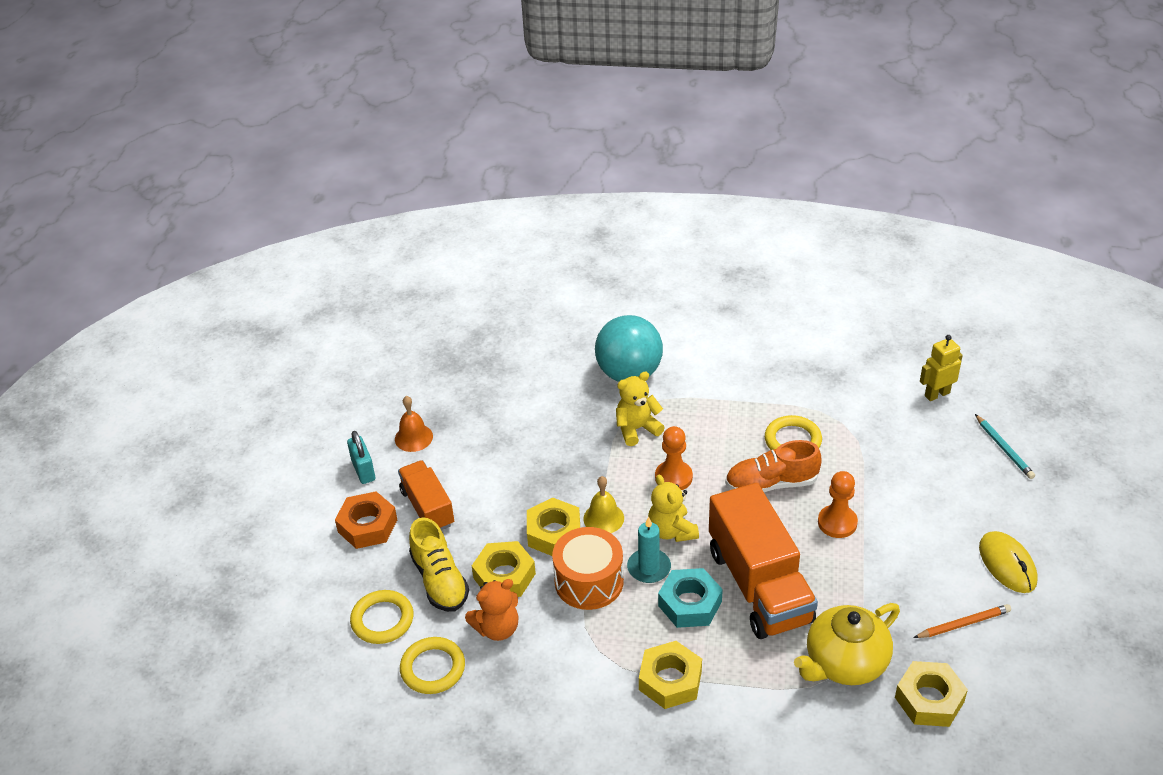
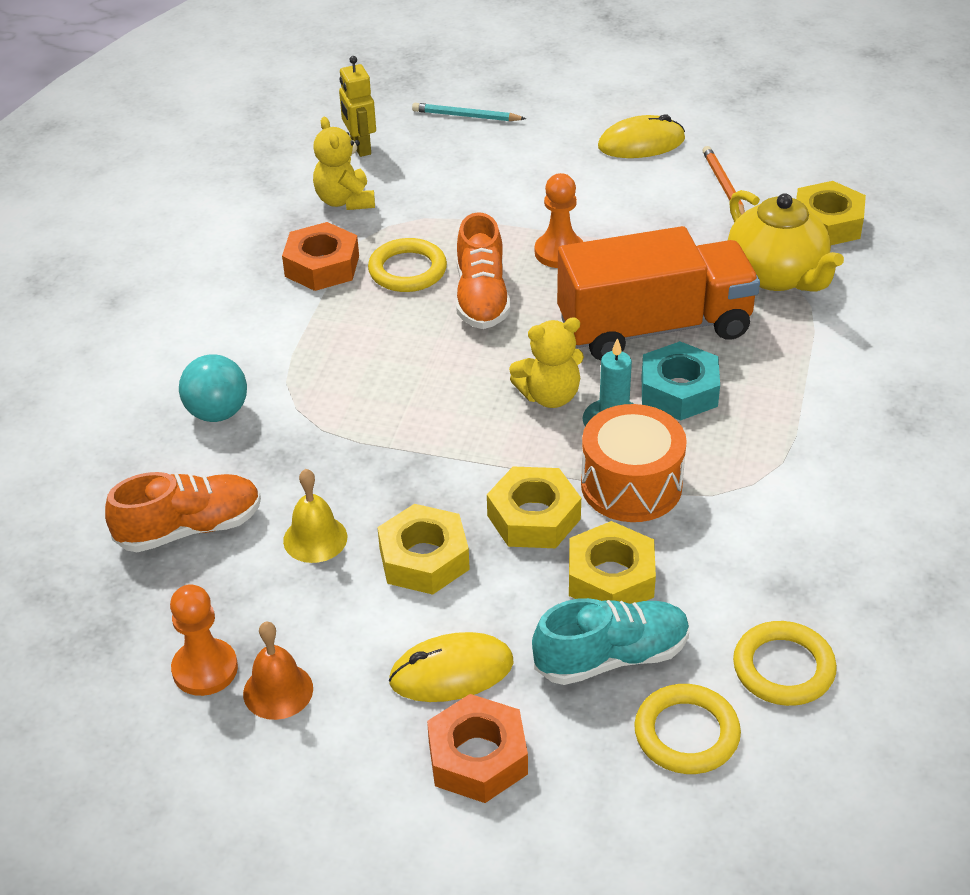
camera: 85 degrees left, 0 degrees up
(363, 470) = (341, 766): turquoise padlock -> none
(427, 508) = (451, 672): orange truck -> yellow mouse
(440, 580) = (611, 657): yellow shoe -> turquoise shoe
(497, 628) = (710, 590): orange teddy bear -> none
(530, 380) = (190, 528): none -> orange shoe
(603, 518) = (513, 462): yellow bell -> yellow bell (315, 538)
(629, 373) = (217, 412): turquoise ball -> turquoise ball, size x0.62
(637, 429) = (341, 414): yellow teddy bear -> yellow teddy bear (345, 201)
(670, 680) = (803, 419): yellow nut -> yellow nut (424, 559)
(673, 477) = (449, 385): orange pawn -> orange pawn (205, 669)
(786, 396) = (322, 266): none -> orange nut
(1004, 449) = (466, 116): turquoise pencil -> turquoise pencil turned 150 degrees counterclockwise

